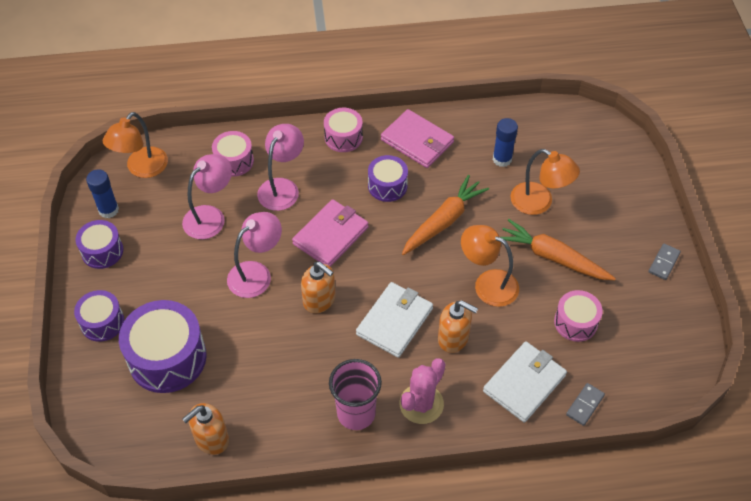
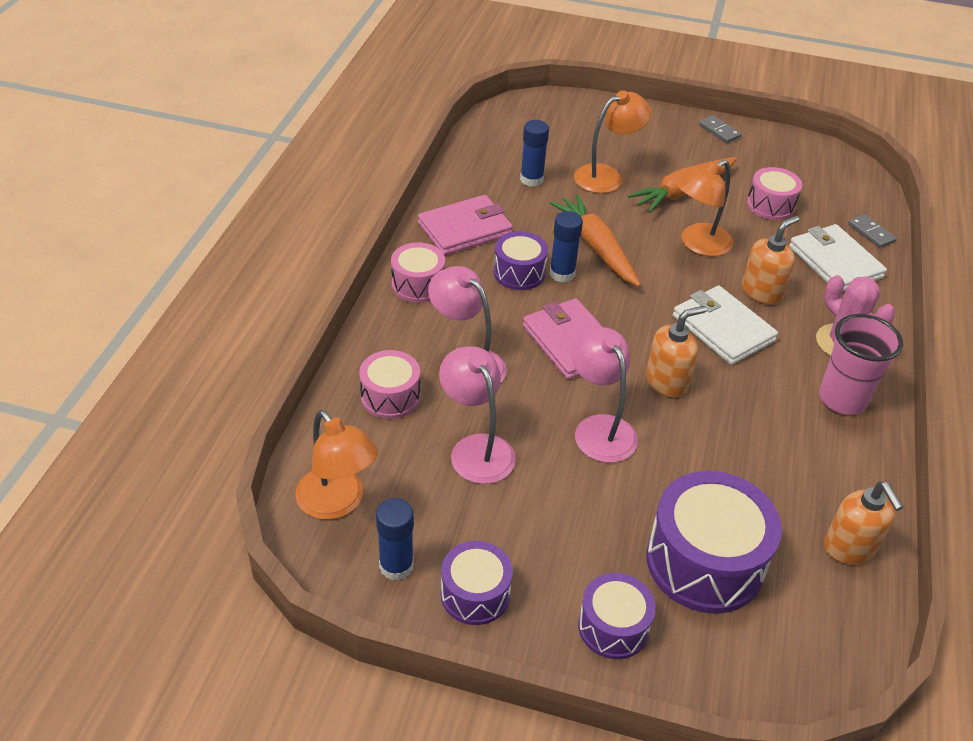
camera: 70 degrees left, 10 degrees down
(400, 210) = (562, 274): none -> blue glue stick

